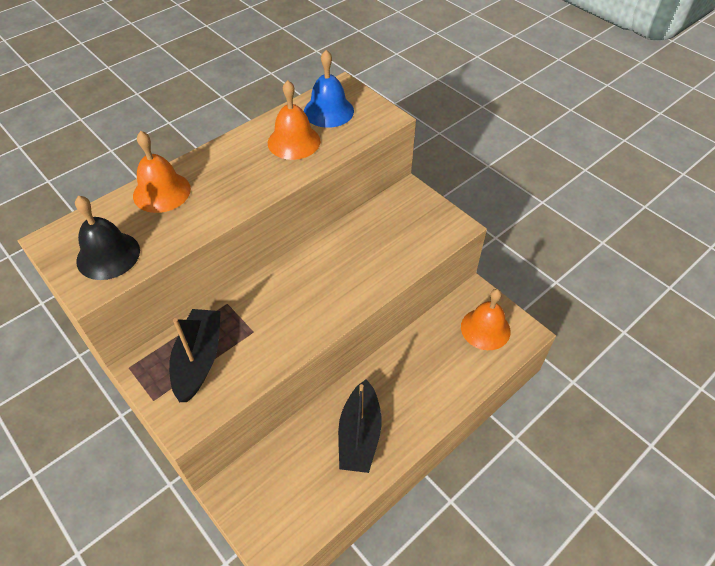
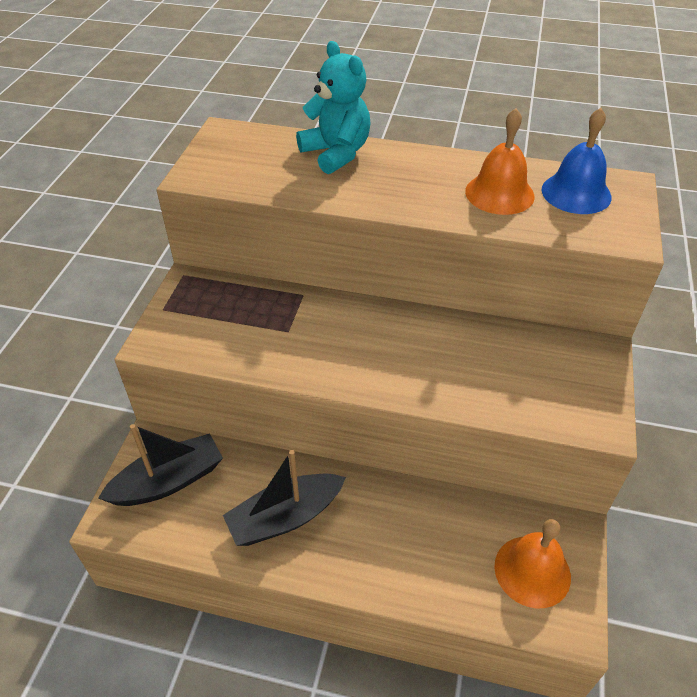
camera: 55 degrees right, 5 degrees down
(108, 255) = (236, 166): black bell -> none
(161, 192) = (336, 153): orange bell -> turquoise teddy bear
(199, 360) = (226, 313): black boat -> black boat (168, 481)

